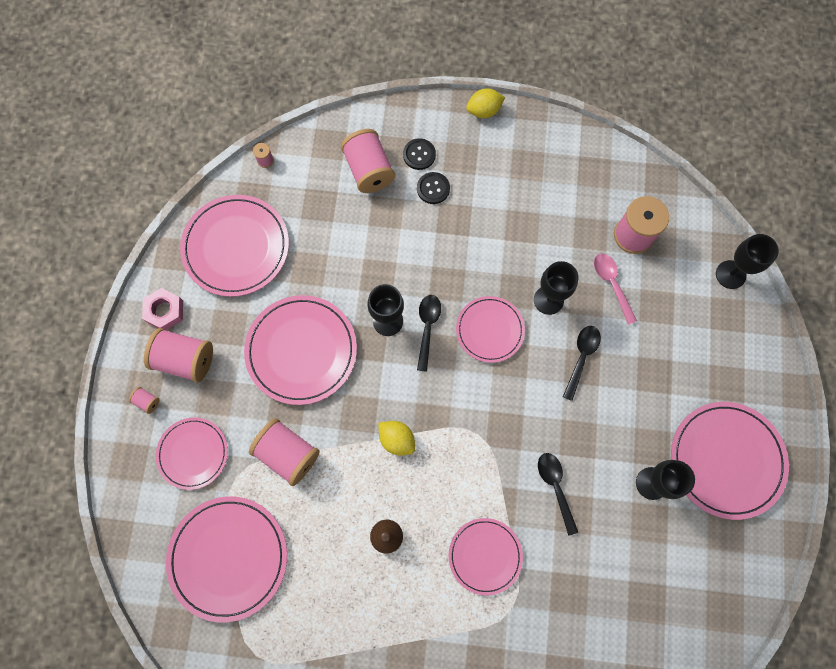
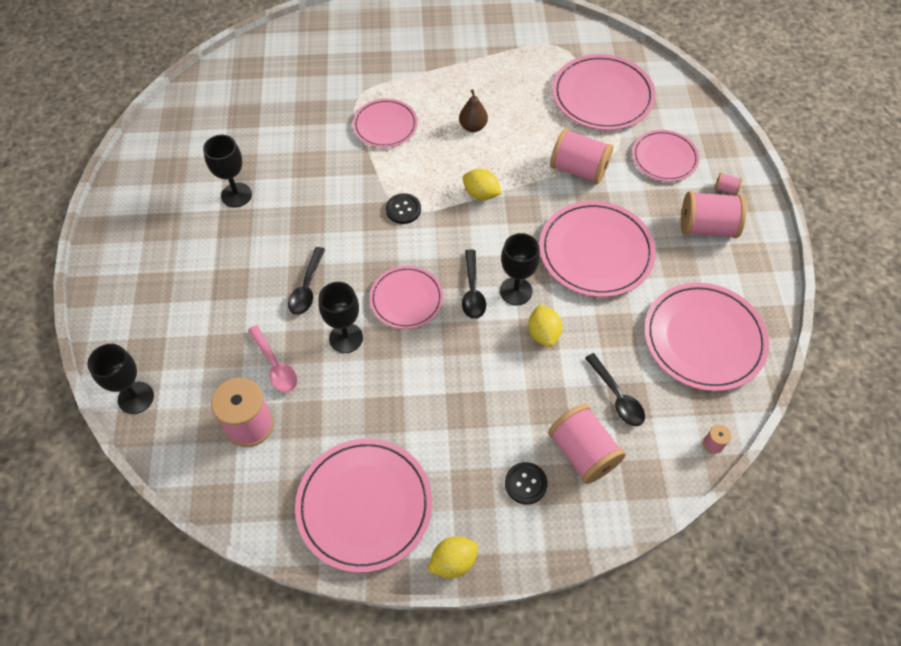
camera: 170 degrees right, 15 degrees down
(165, 311) = (748, 265): pink nut -> none
(373, 275) = (543, 334): none -> yellow lemon
(433, 188) = (498, 442): black button -> black button (403, 209)
(555, 487) = (327, 180): black spoon -> black spoon (617, 397)
(726, 460) = (162, 222): pink plate -> pink plate (364, 505)

